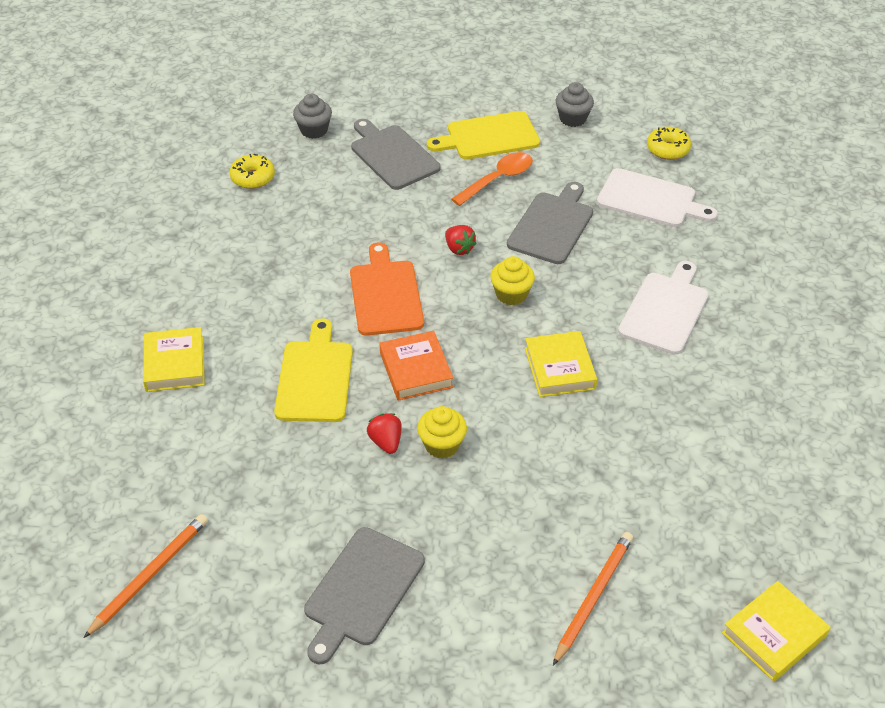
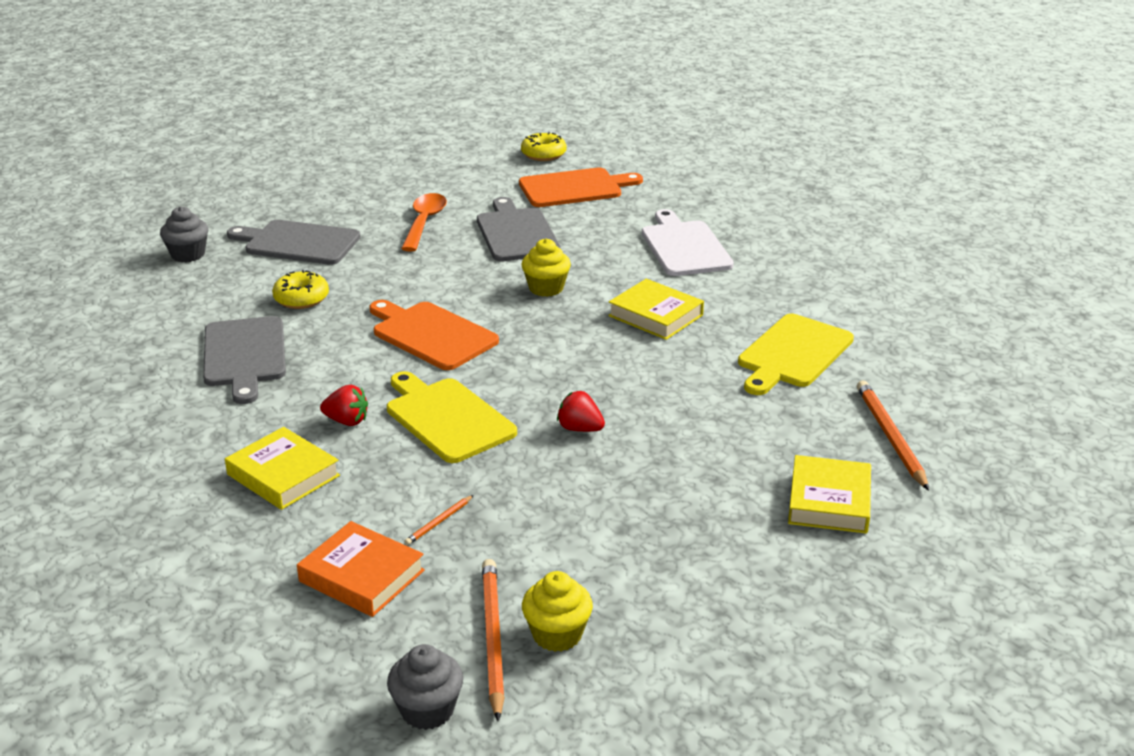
camera: 40 degrees left, 15 degrees down
(218, 462) = (439, 522): none -> orange pencil
(253, 178) = (169, 310): yellow donut -> yellow donut (301, 299)
(362, 590) = (708, 535): grey cutting board -> grey cutting board (244, 355)
(416, 370) = (535, 371): orange book -> orange book (361, 576)
(442, 445) = (631, 407): yellow cupcake -> yellow cupcake (557, 634)
(459, 248) = (455, 278): red strawberry -> red strawberry (347, 421)
(489, 137) = (375, 199): yellow cutting board -> yellow cutting board (793, 354)
(573, 119) = (435, 163): grey cupcake -> grey cupcake (427, 710)
(650, 200) = (574, 188): white cutting board -> orange cutting board
(774, 634) = (1036, 390): yellow book -> yellow book (829, 501)

